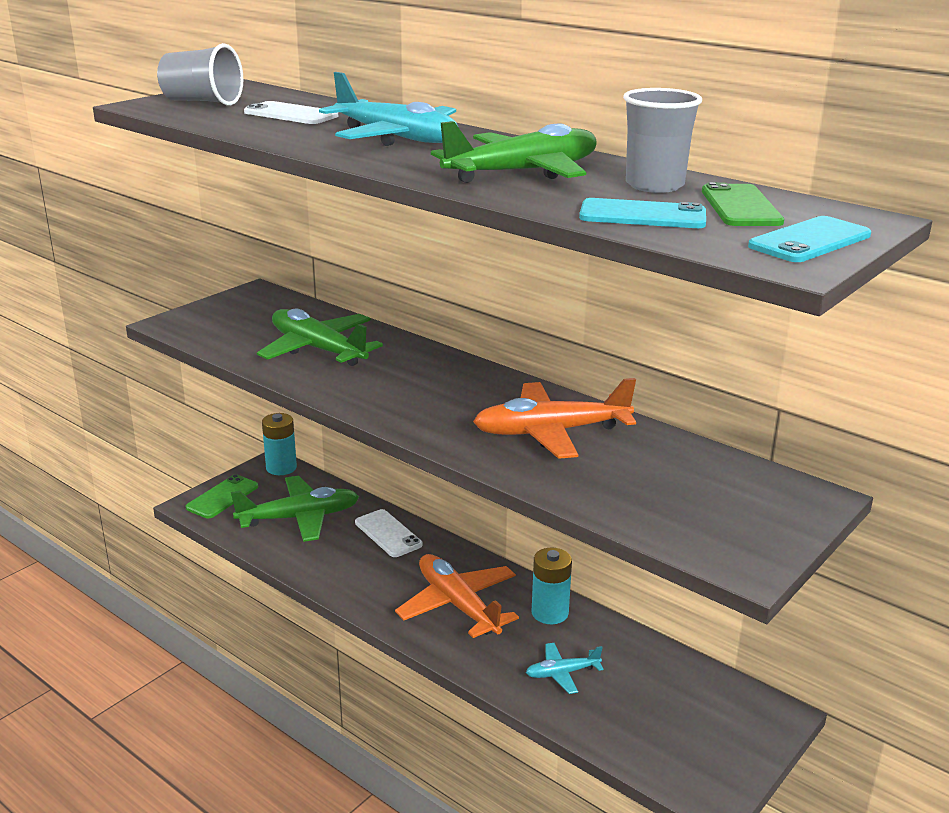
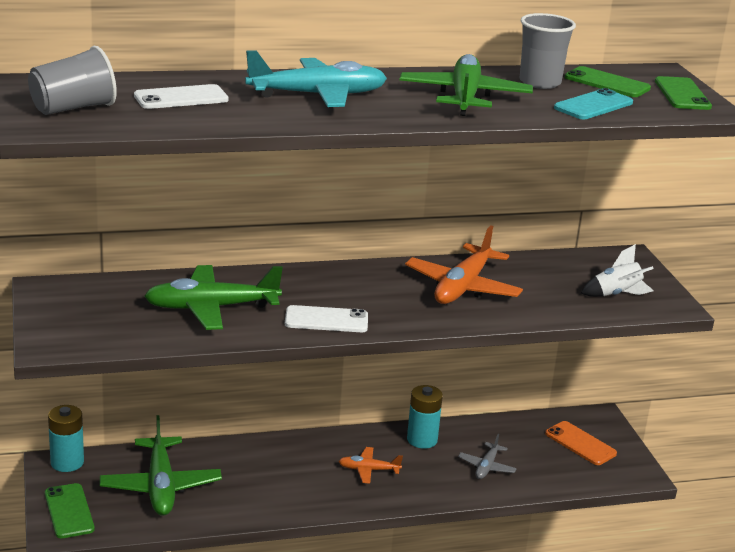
camera: 55 degrees left, 0 degrees up
(300, 518) = (160, 486): green plane -> green plane turned 150 degrees clockwise
(388, 534) = (242, 457): white phone -> white phone (326, 320)
(457, 604) = (368, 470): orange plane -> orange plane, size x0.52
(562, 673) = (486, 467): turquoise plane -> grey plane
(701, 520) = (616, 295): none -> white rocket
(701, 721) = (580, 443): none -> orange phone
(810, 241) = (682, 94): turquoise phone -> green phone

